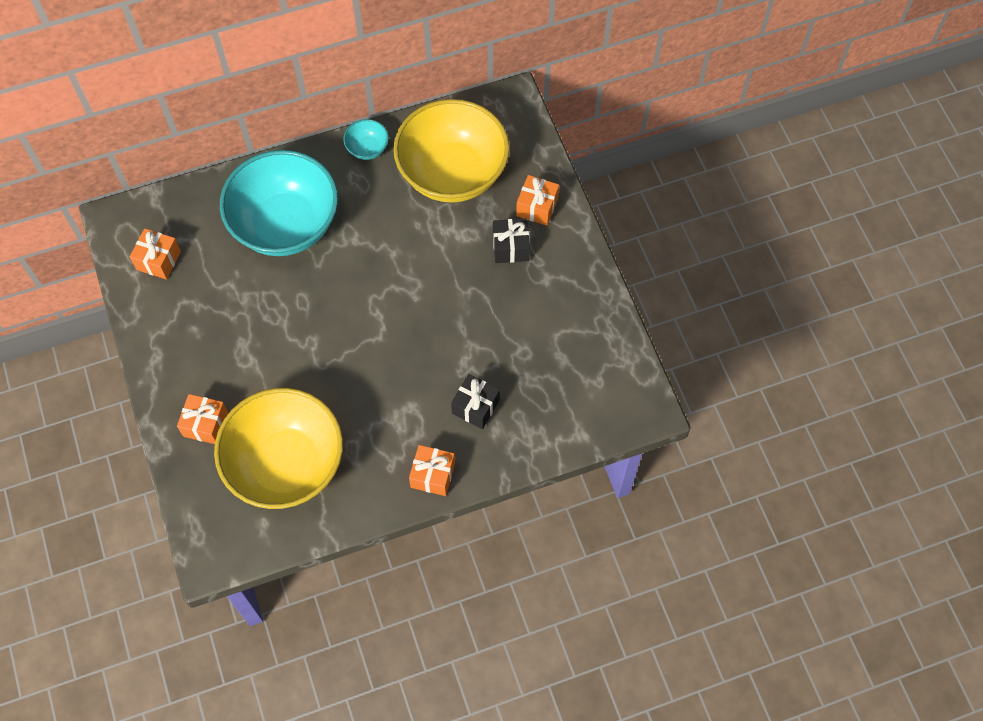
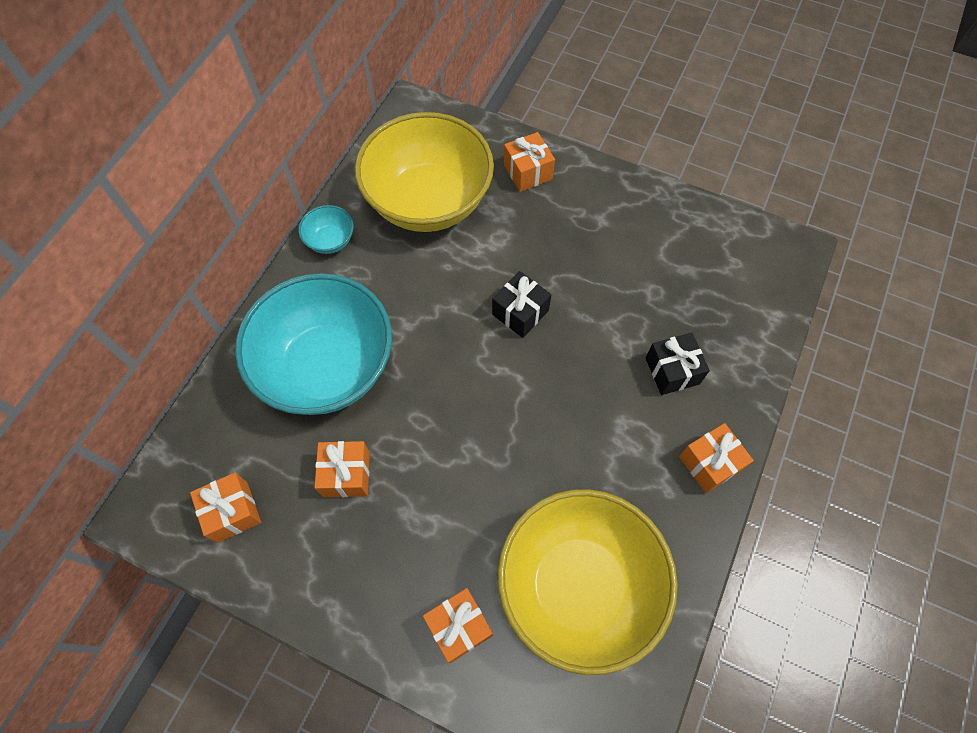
camera: 45 degrees left, 0 degrees up
(233, 294) = (346, 474): none -> orange gift
(510, 247) = (544, 219): black gift -> black gift (520, 312)

